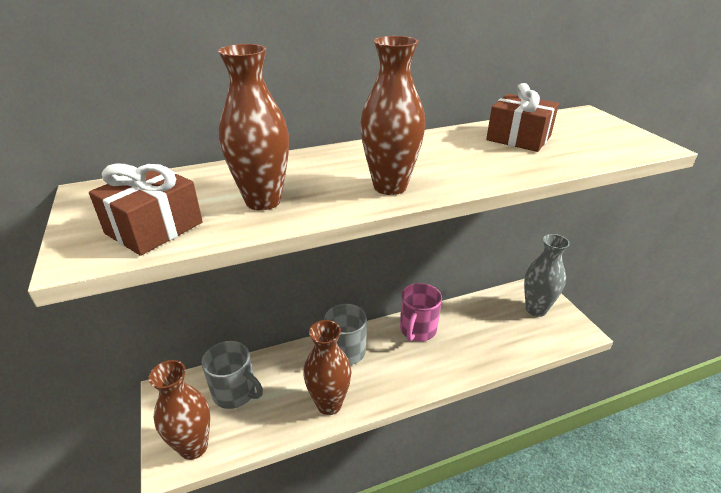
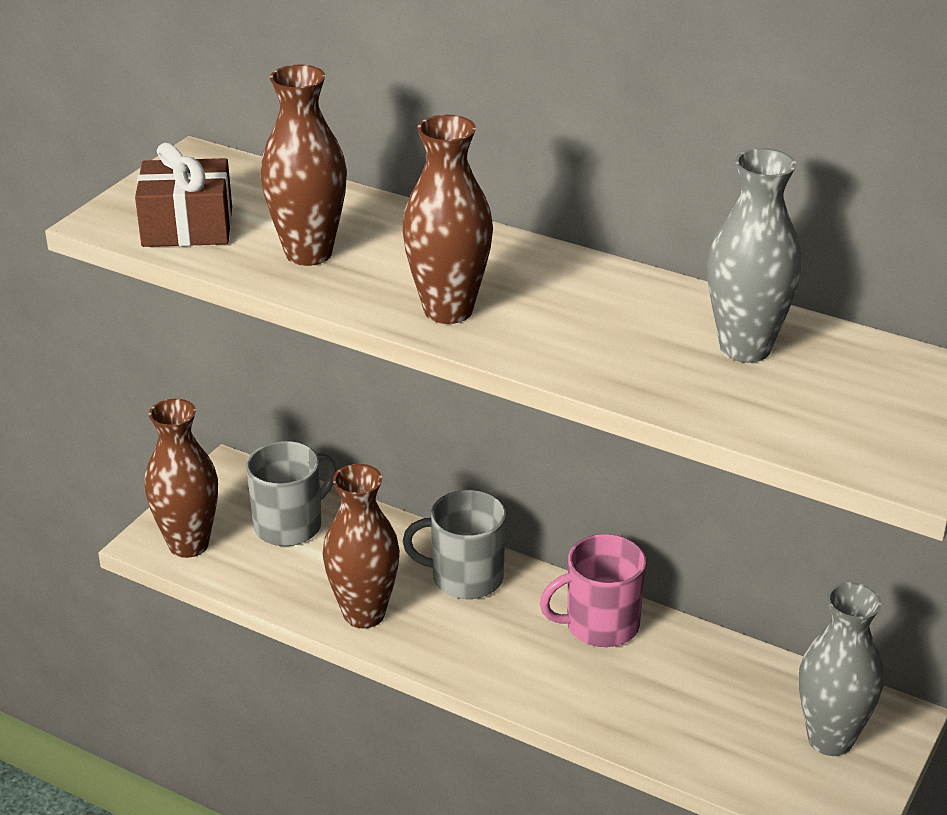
camera: 50 degrees right, 0 degrees up
(235, 392) = (290, 525): grey mug -> grey mug turned 120 degrees counterclockwise
(518, 138) = (745, 348): brown gift -> grey vase

